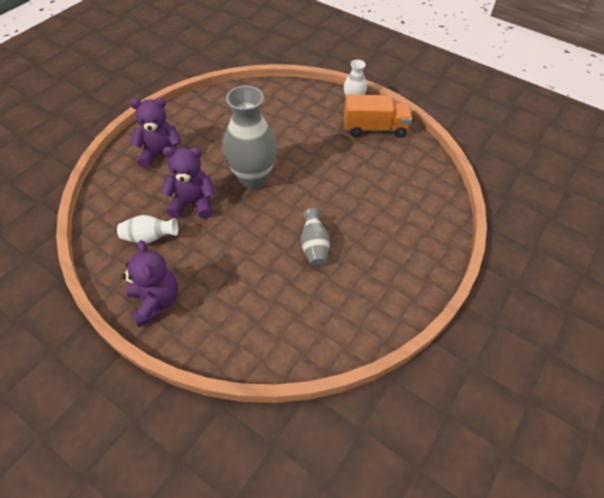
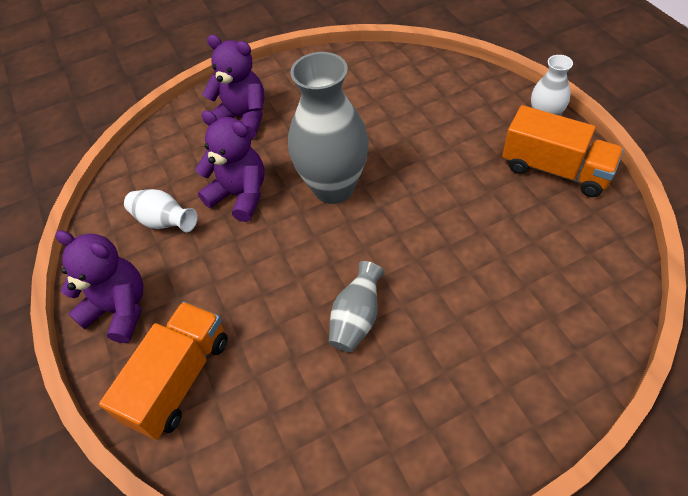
camera: 35 degrees right, 0 degrees up
(155, 301) = (119, 309): purple teddy bear -> purple teddy bear turned 75 degrees counterclockwise
(227, 323) = (179, 379): none -> orange truck

